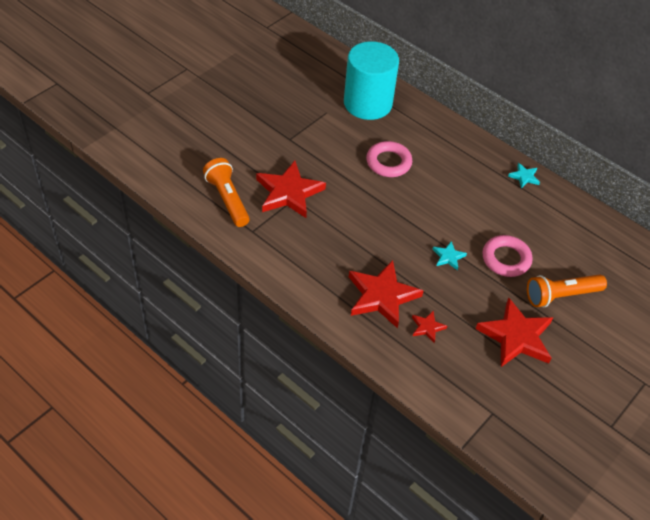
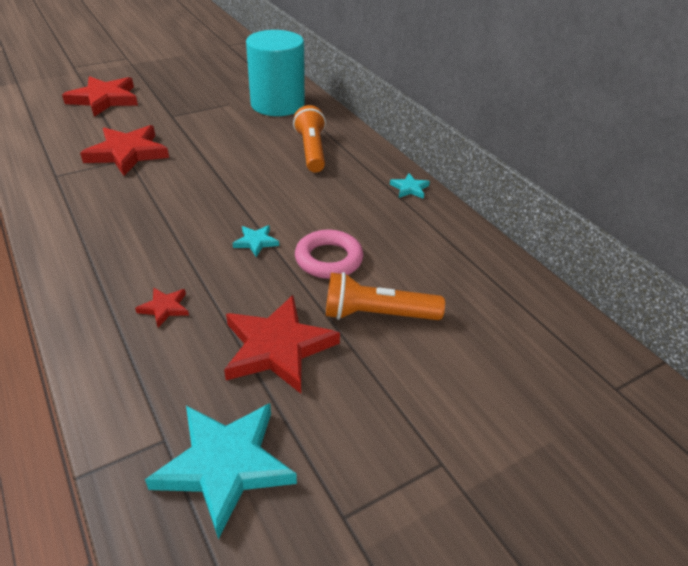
camera: 20 degrees right, 10 degrees down
(227, 199) = (59, 147): orange flashlight -> orange flashlight (311, 151)
(382, 296) = (138, 262): red star -> red star (104, 99)
(388, 162) = (259, 149): pink ring -> none
(535, 417) = (225, 465): none -> turquoise star

